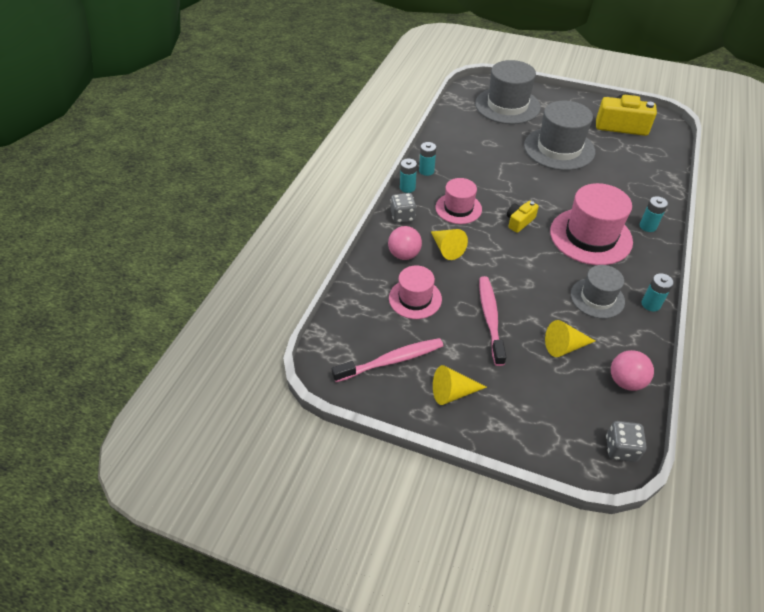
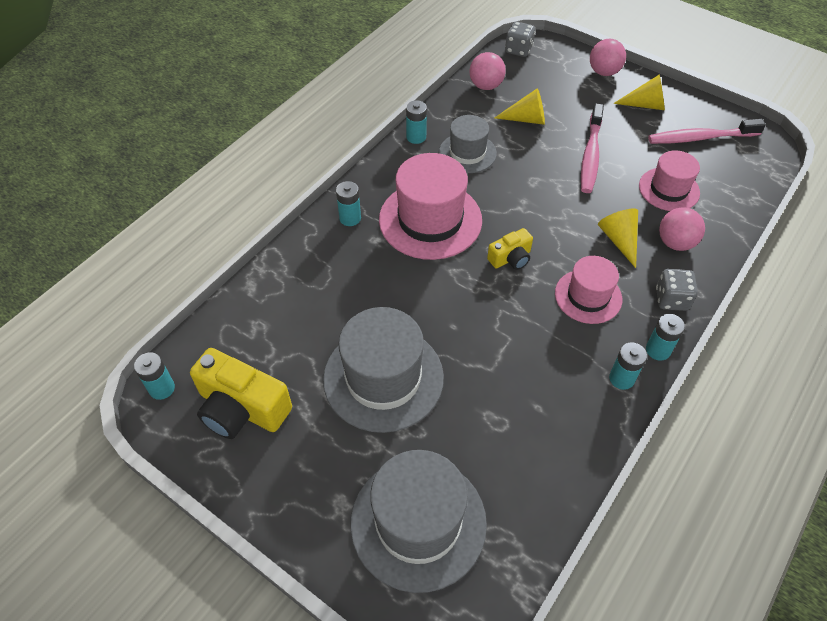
camera: 165 degrees left, 5 degrees up
(509, 433) = (604, 72): none -> pink ball
(668, 126) = (162, 388): none -> turquoise battery

